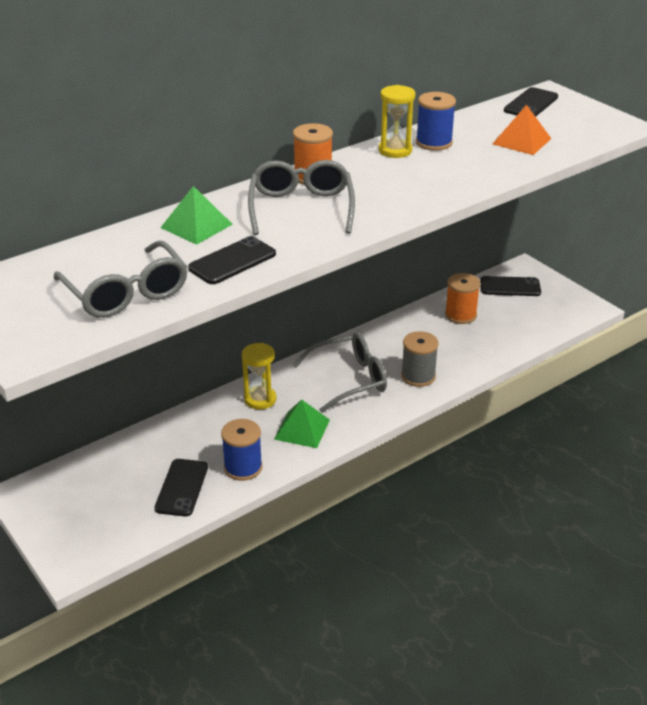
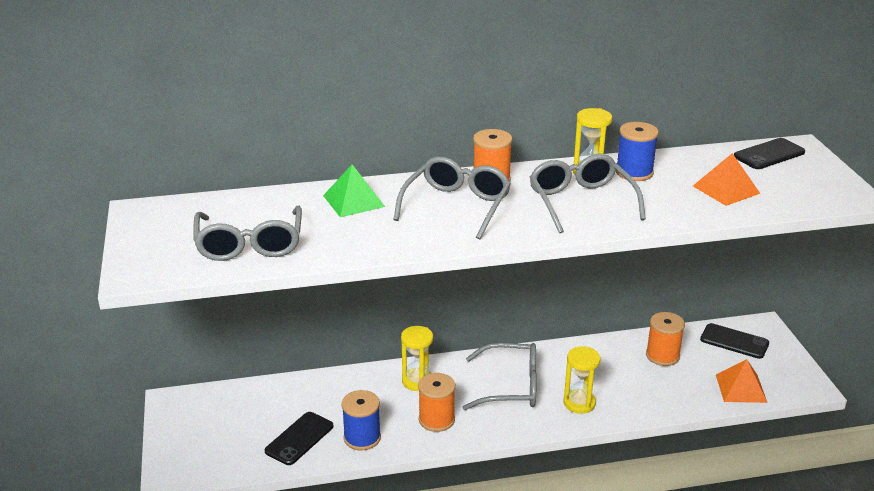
camera: 25 degrees right, 5 degrees down
(232, 261) = (357, 239): black phone -> none
(302, 429) = (436, 420): green pyramid -> orange spool
(410, 178) = (581, 202): none -> grey glasses
(418, 376) = (579, 403): grey spool -> yellow hourglass
(540, 324) = (741, 388): none -> orange pyramid

